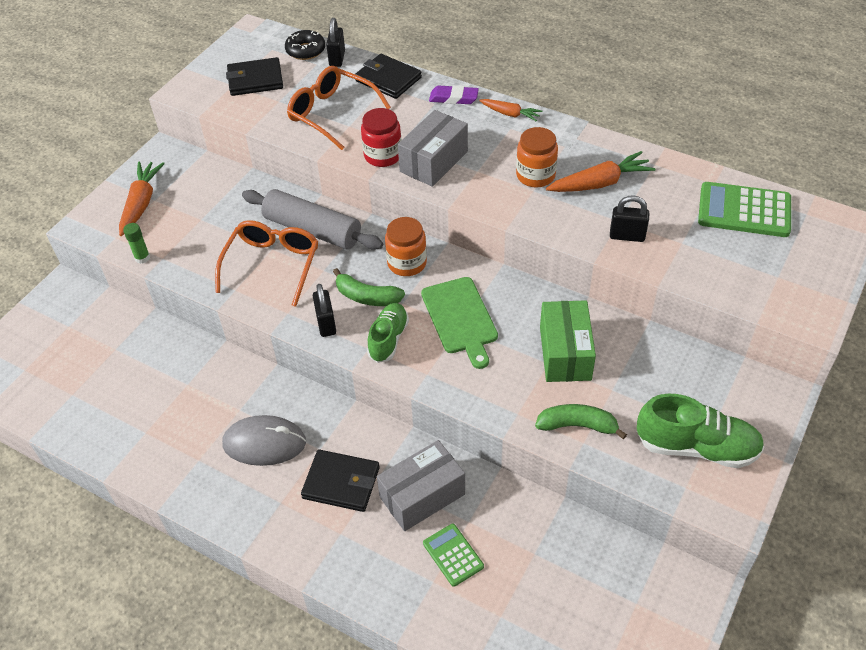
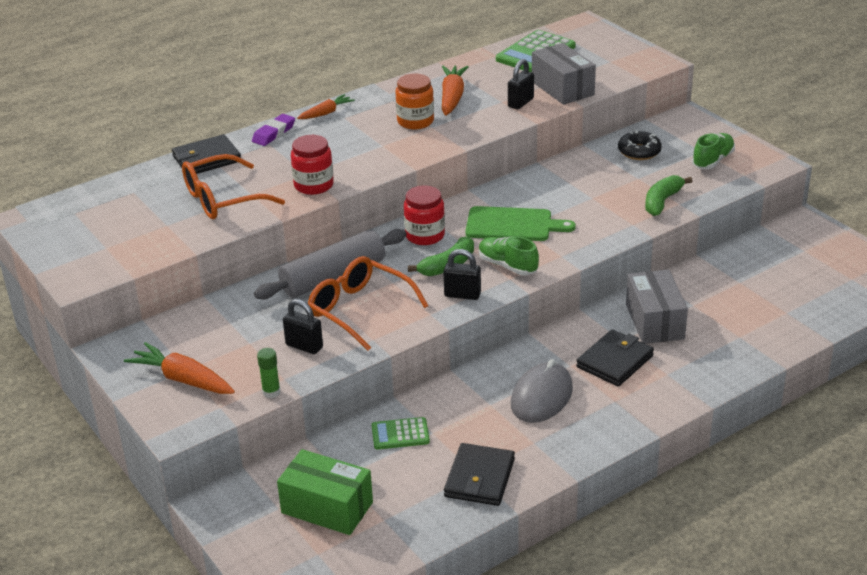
camera: 65 degrees left, 15 degrees down
(255, 80) = (115, 232): black wallet -> black wallet (479, 478)
(305, 50) = (103, 193): black donut -> black donut (639, 152)
(337, 59) = (140, 179): black padlock -> black padlock (304, 346)
(407, 263) = (425, 235): orange jar -> red jar
(434, 161) = (349, 162): grey box -> grey box (562, 88)
(453, 555) = (720, 320): green calculator -> green calculator (400, 434)
(565, 353) = (588, 187): green box -> green box (327, 507)
(696, 447) = (713, 160): green shoe -> green shoe, size x0.65

